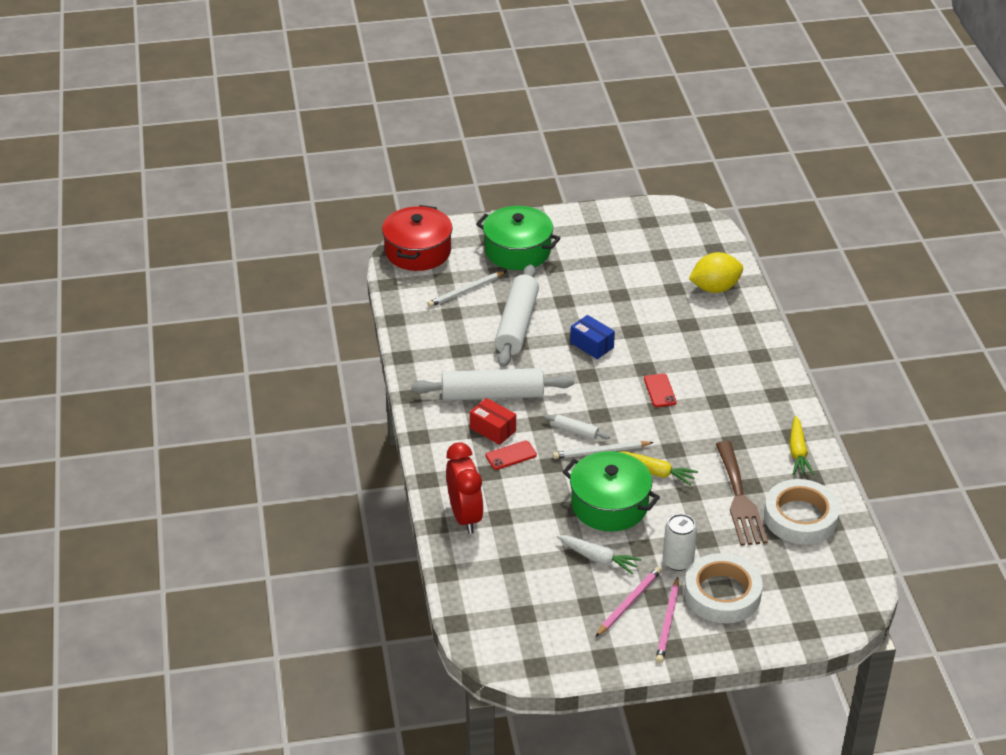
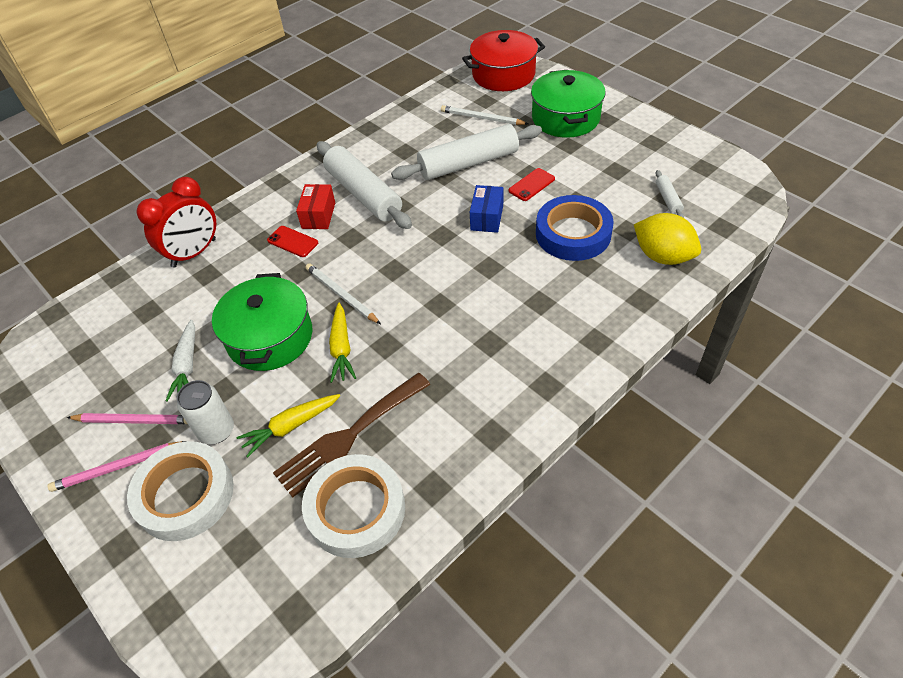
camera: 60 degrees right, 10 degrees up
(576, 431) = (357, 265): white rolling pin -> white rolling pin (668, 199)
(652, 314) = (573, 234): none -> blue tape
(660, 391) = (465, 292): red phone -> red phone (531, 185)
(798, 452) = (466, 452): yellow carrot -> yellow carrot (291, 426)

